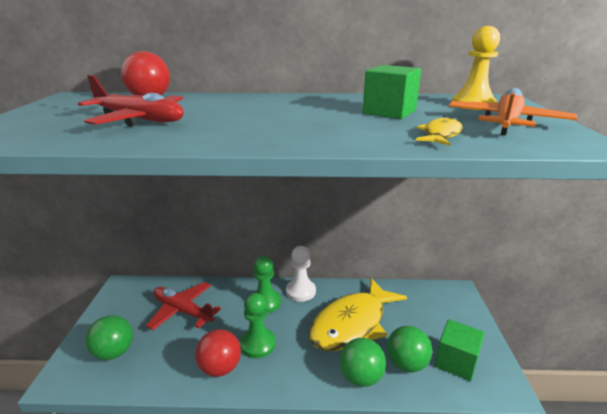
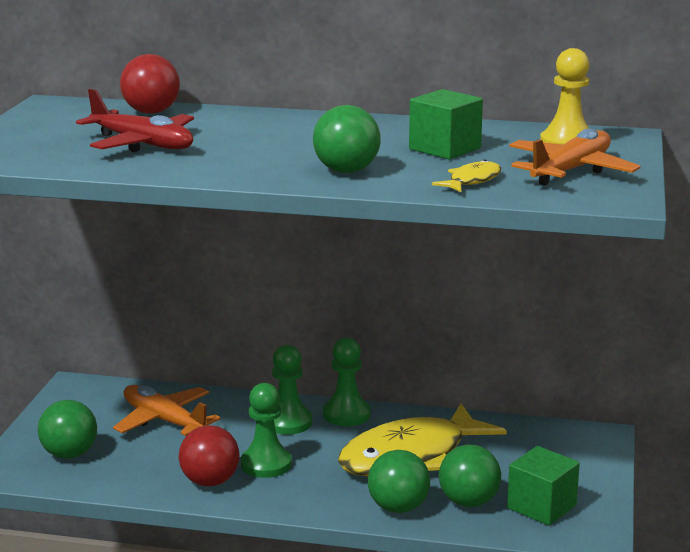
camera: 10 degrees right, 5 degrees down
(182, 311) = (164, 421): red plane -> orange plane
(300, 291) = (346, 414): white pawn -> green pawn
(326, 132) = (346, 171): none -> green ball

